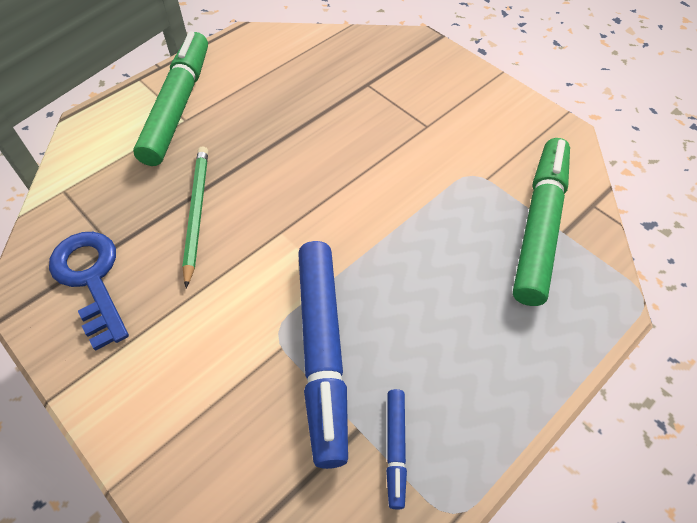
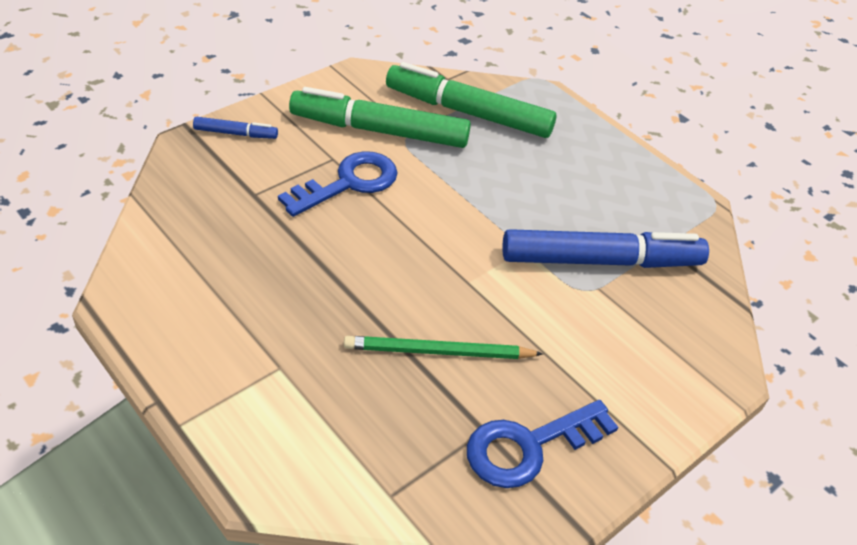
camera: 90 degrees left, 10 degrees down
(178, 106) = (250, 375): green marker -> green marker (379, 130)
(395, 139) = (348, 183): none -> blue key
(395, 448) = (677, 226): blue marker -> blue marker (236, 133)

